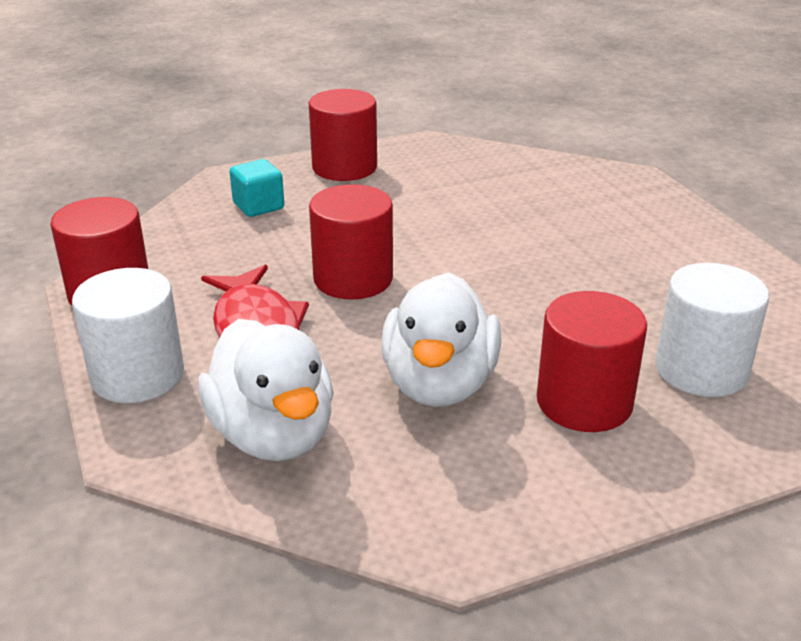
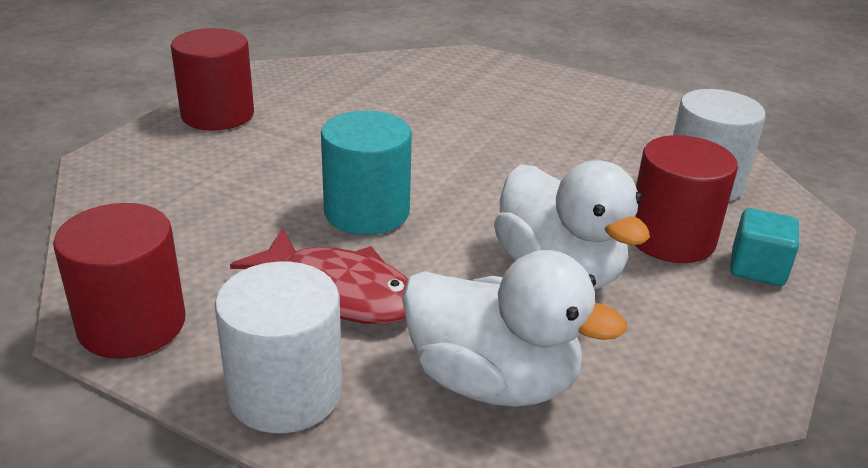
camera: 40 degrees left, 0 degrees up
(258, 206) = (179, 177): turquoise cube -> turquoise cube (757, 268)
(353, 279) = (367, 212): red cylinder -> turquoise cylinder

